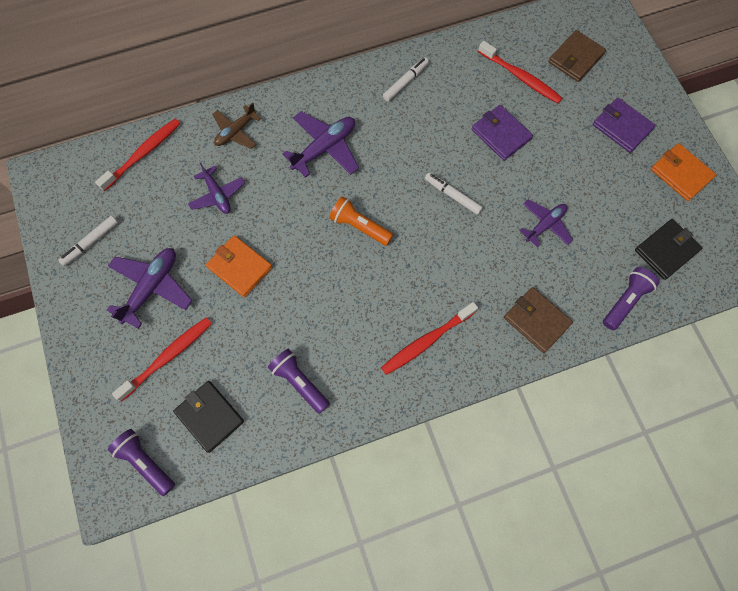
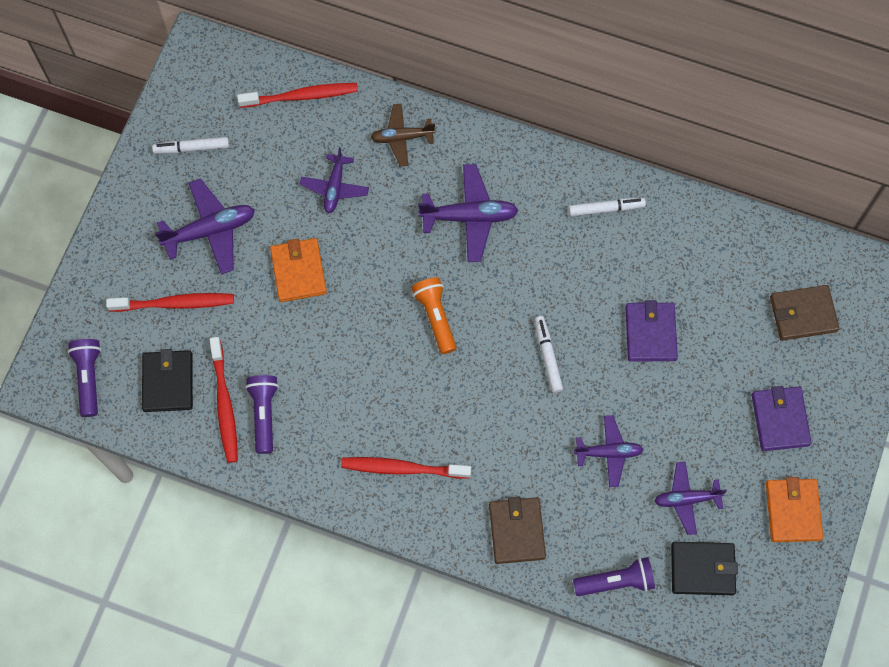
camera: 40 degrees right, 0 degrees up
(520, 77) = (726, 291): red toothbrush -> red toothbrush (224, 404)
(616, 216) = (686, 499): none -> purple plane

